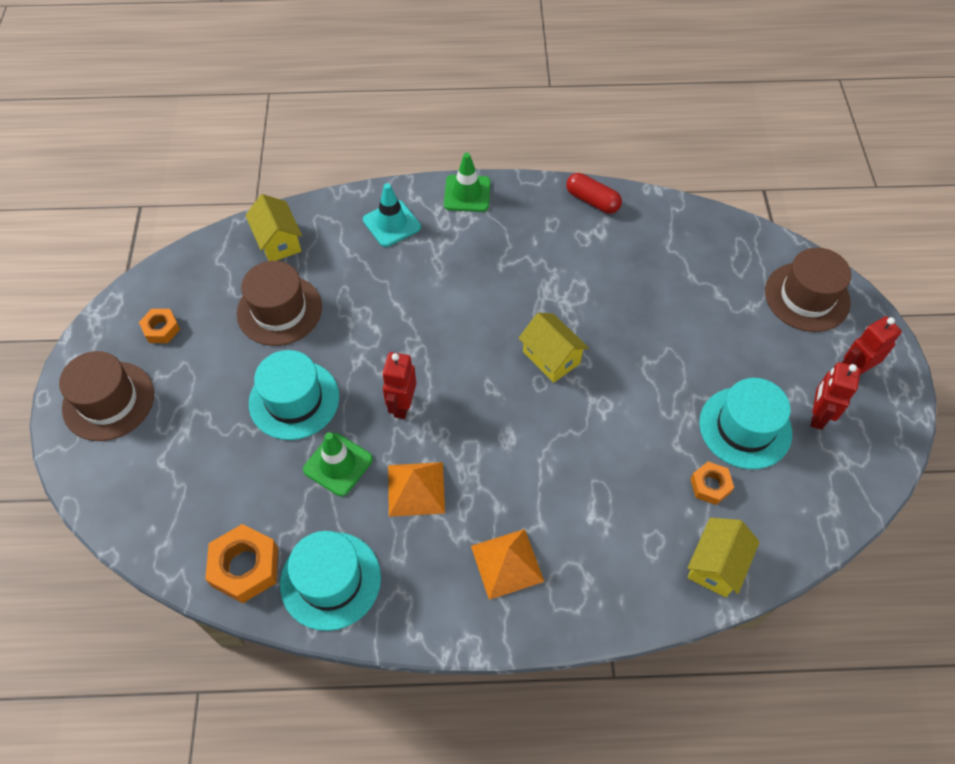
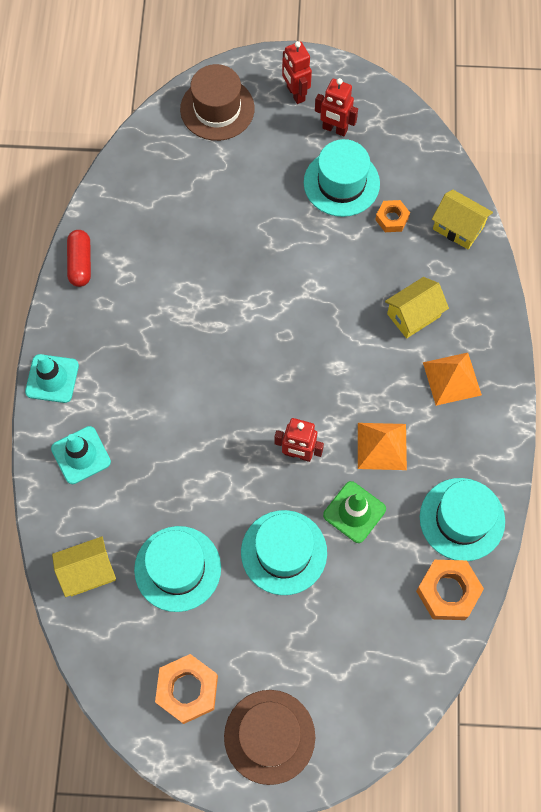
camera: 85 degrees left, 10 degrees up
(161, 329) = (187, 690): orange nut -> orange nut, size x1.68
(279, 310) = (177, 568): brown hat -> turquoise hat
(467, 193) = (52, 378): green traffic cone -> turquoise traffic cone
(551, 357) = (259, 322): yellow house -> yellow house (413, 315)
(592, 201) = (80, 263): red capsule -> red capsule turned 45 degrees counterclockwise

